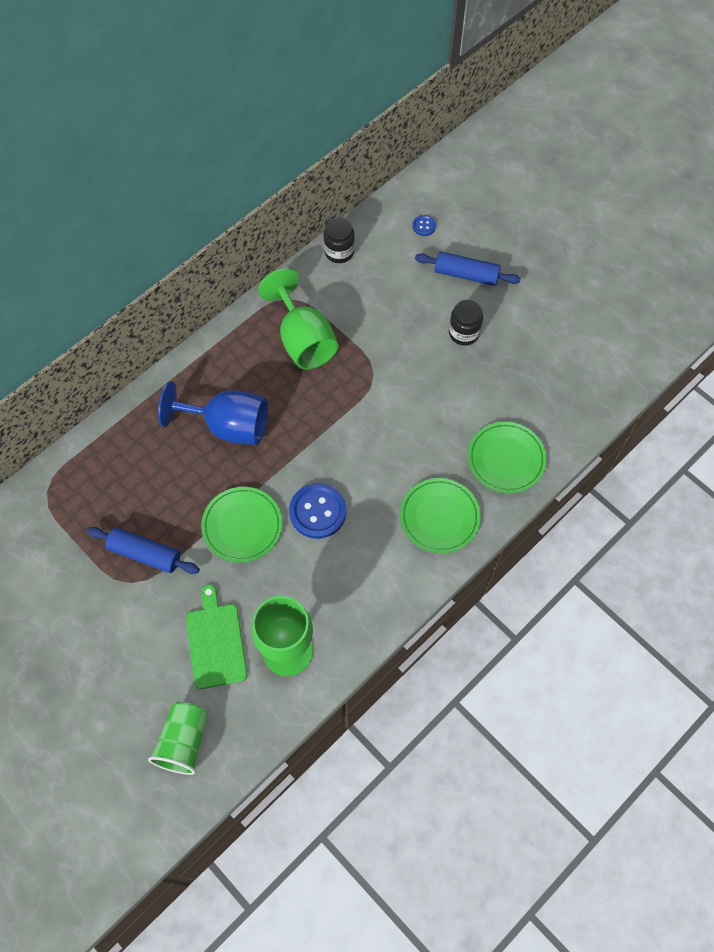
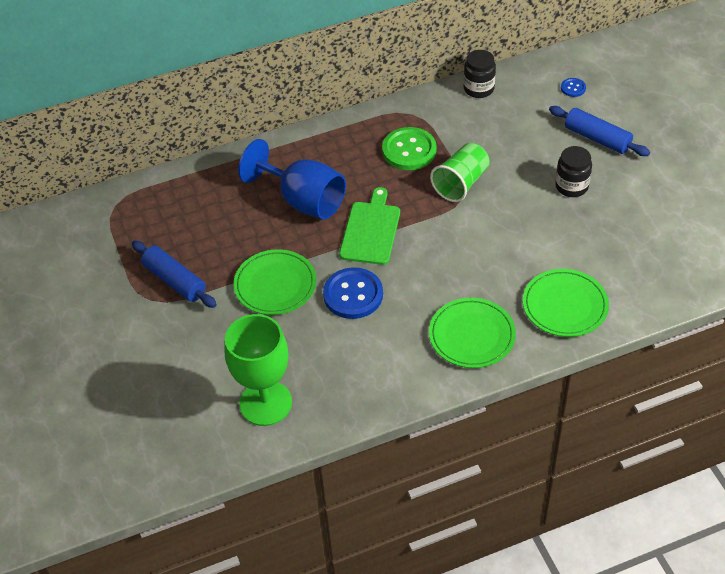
camera: 25 degrees right, 15 degrees down
(184, 741) = (130, 447): green cup -> green cup (461, 183)
(215, 642) = (202, 373): green cutting board -> green cutting board (370, 230)
(303, 340) = (409, 150): green goblet -> green button

